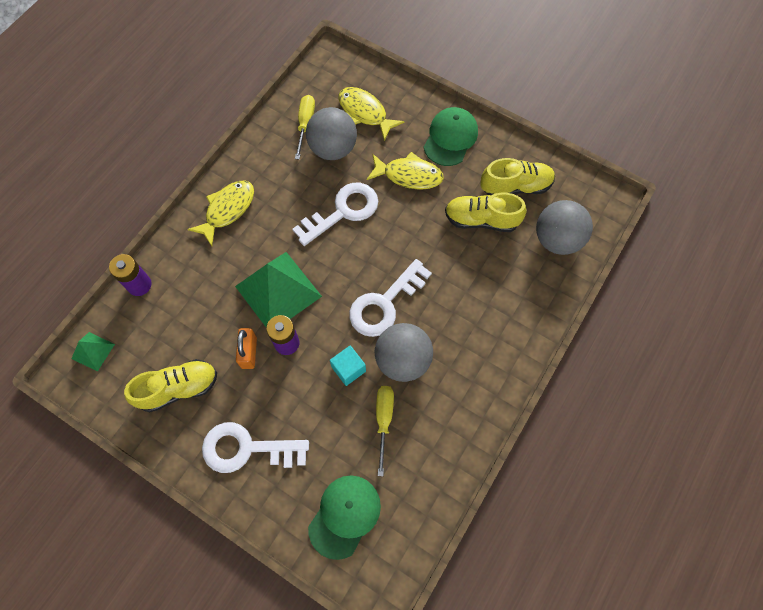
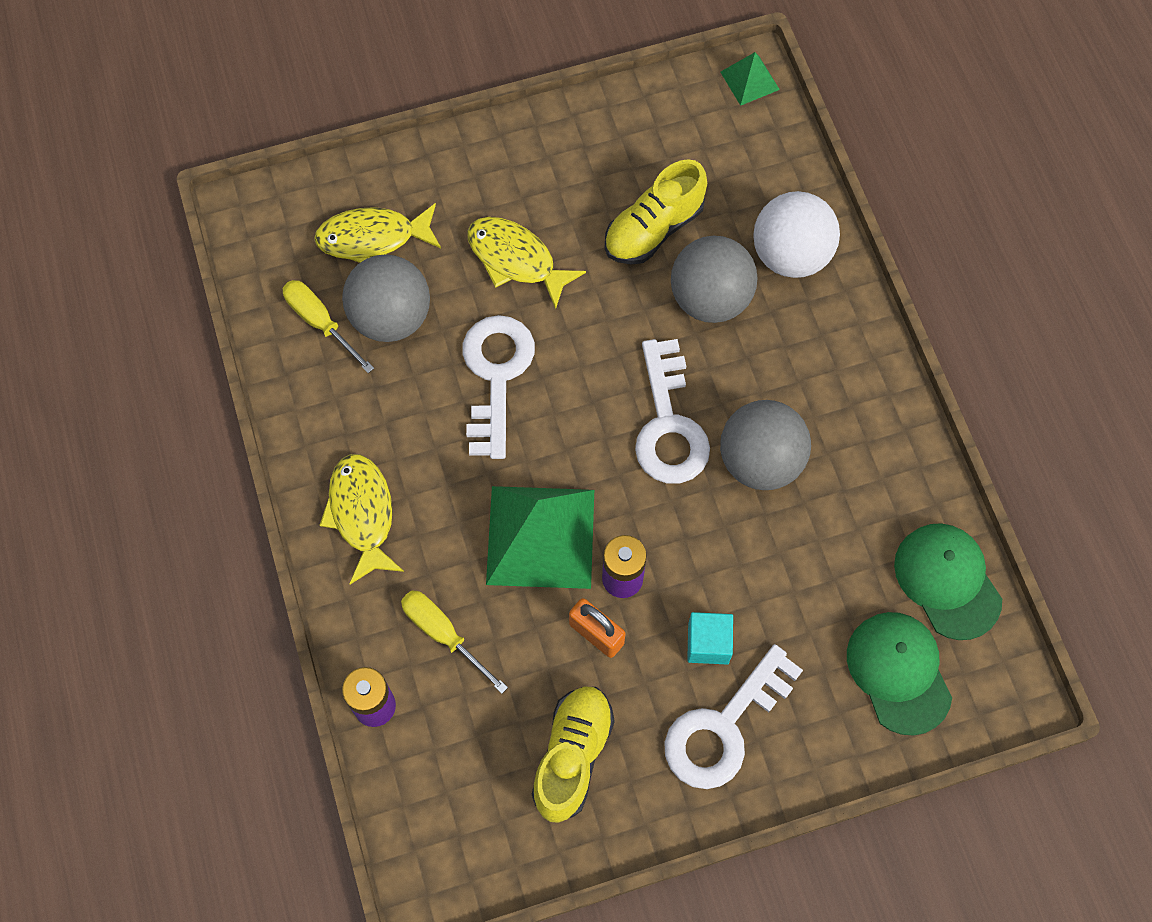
camera: 50 degrees left, 0 degrees up
(93, 351) = (422, 832): green pyramid -> green pyramid (749, 80)
(348, 369) = (719, 531): turquoise cube -> turquoise cube (708, 643)
(384, 420) = (817, 540): yellow screwdriver -> yellow screwdriver (443, 634)
(409, 175) = (516, 260): yellow fish -> yellow fish turned 105 degrees counterclockwise
(450, 138) = (507, 171): green cap -> green cap (947, 581)
(515, 186) = (643, 155): yellow shoe -> none
(528, 291) = (790, 255): none -> white ball
(557, 239) = (753, 170): grey ball -> grey ball (710, 299)

